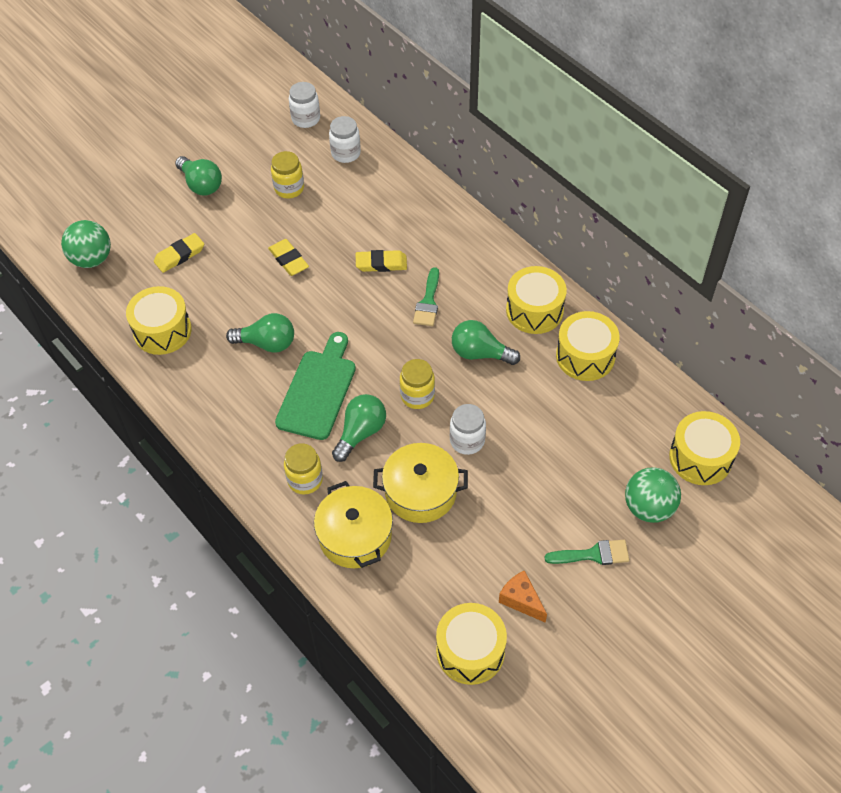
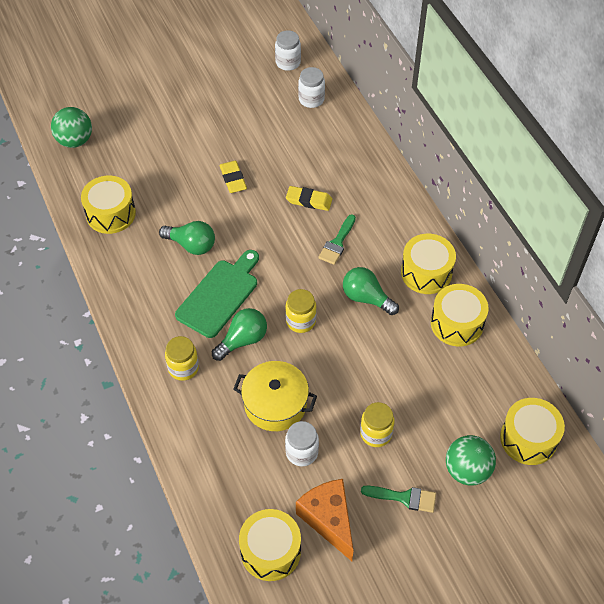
camera: 15 degrees right, 0 degrees up
(179, 255) = (146, 154): yellow eraser -> none
(201, 184) = (183, 99): green light bulb -> none
(289, 188) = (254, 118): yellow jar -> yellow jar (376, 433)
(355, 536) = (208, 426): yellow pot -> none
(467, 441) = (329, 370): white jar -> white jar (302, 452)
(521, 600) = (328, 520): orange cheese -> orange cheese, size x1.65

